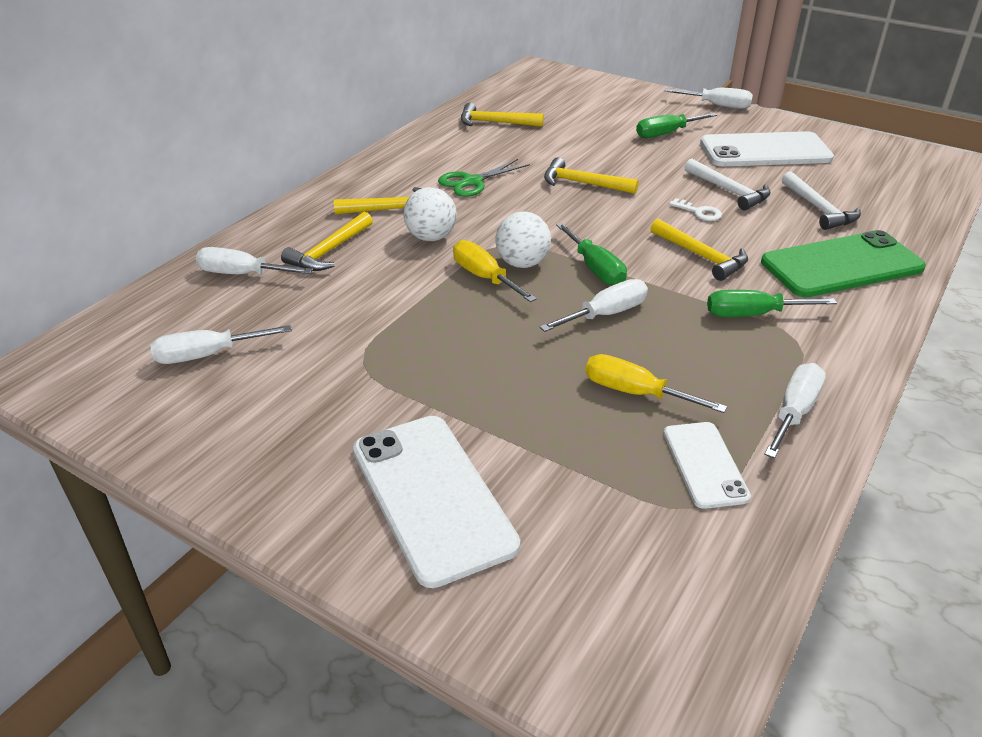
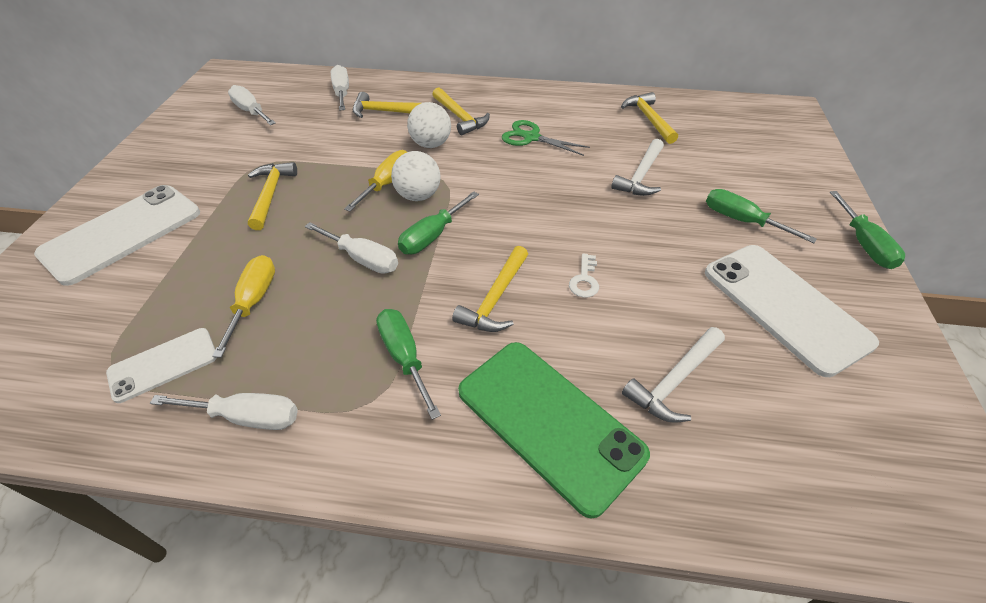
camera: 65 degrees right, 10 degrees up
(583, 183) = (579, 193): yellow hammer -> yellow hammer (271, 194)
(717, 106) = (863, 244): white screwdriver -> green screwdriver
(729, 191) = (651, 293): white hammer -> white hammer (641, 176)

